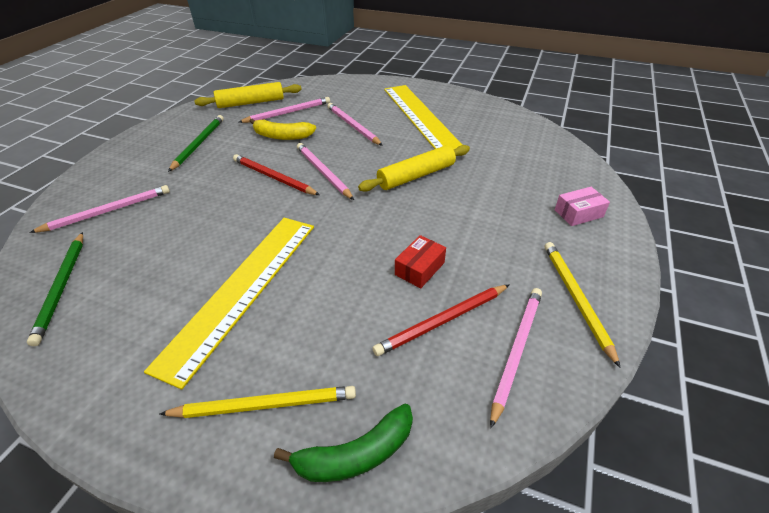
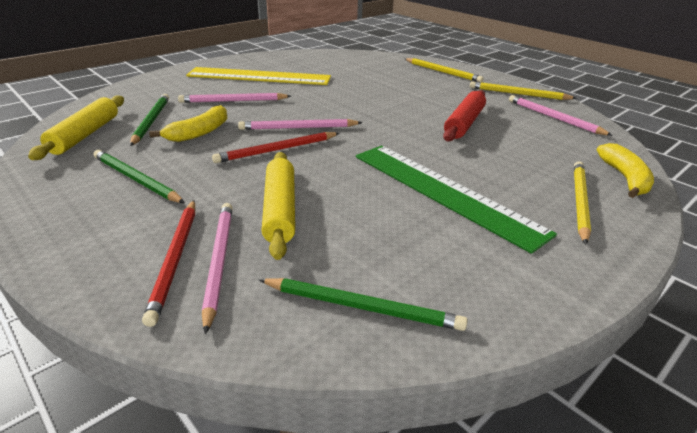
camera: 65 degrees left, 10 degrees down
(241, 289) = (443, 192): yellow ruler -> green ruler
(287, 113) = (151, 121): pink pencil -> green pencil
(355, 454) = (624, 178): green banana -> yellow banana
(416, 175) = (348, 98): yellow rolling pin -> yellow rolling pin (279, 210)
(419, 268) = (464, 123): red box -> red rolling pin
(443, 321) = (520, 129): red pencil -> red pencil (175, 259)
(578, 213) = (442, 72): pink box -> yellow pencil

